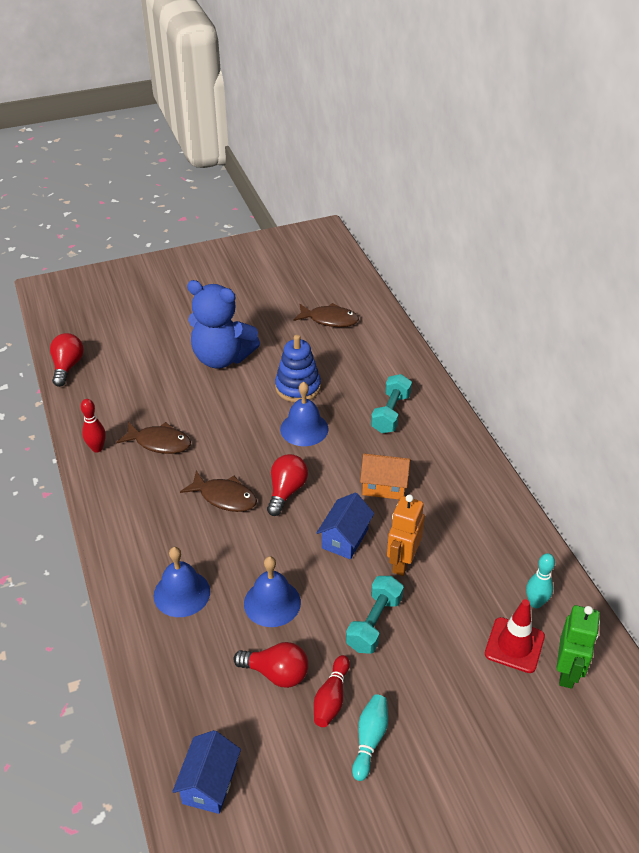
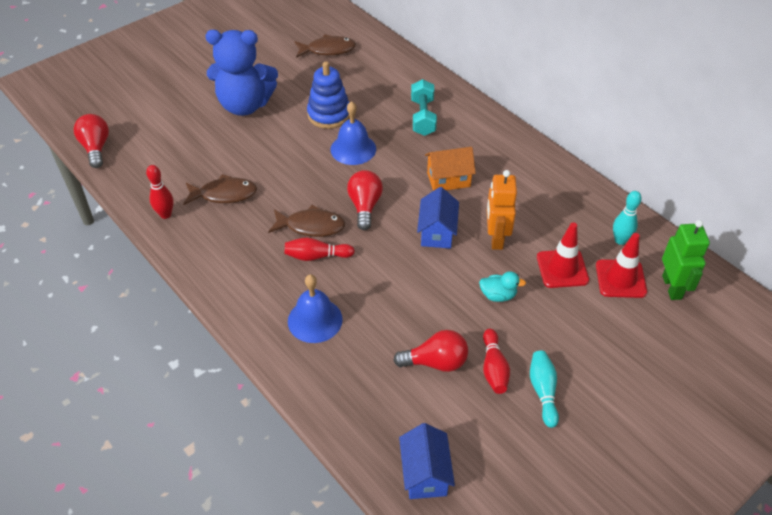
camera: 20 degrees left, 5 degrees up
(215, 529) = (316, 256): none -> red bowling pin
(272, 602) = (401, 304): blue bell -> none
(374, 623) = (498, 295): turquoise dumbbell -> turquoise duck
(456, 615) = (562, 269): none -> red traffic cone

